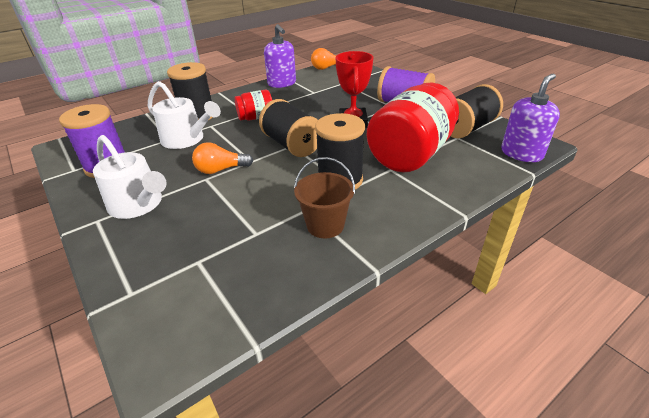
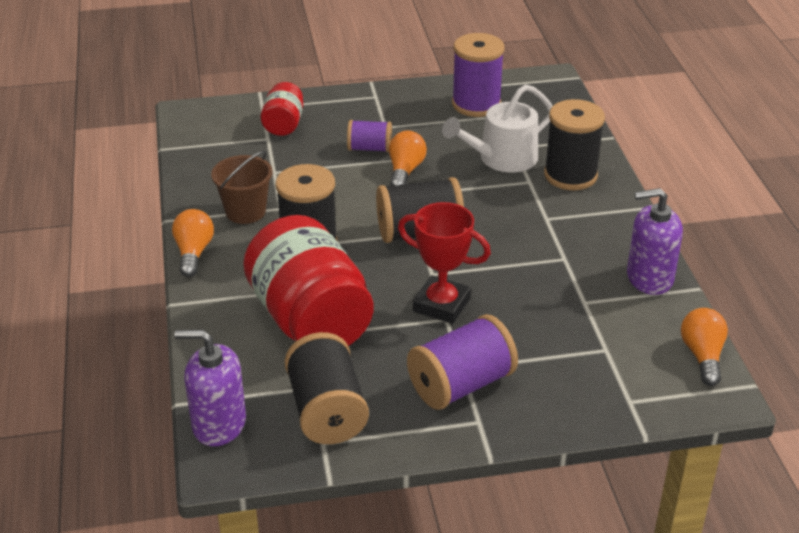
camera: 115 degrees right, 0 degrees up
(138, 205) = (381, 117): white watering can -> none
(194, 195) = (370, 148): none -> purple spool
(256, 118) = (525, 222): red jar -> red jar (283, 124)
(400, 230) = (193, 252): none -> orange light bulb
(521, 153) = (219, 424): purple soap dispenser -> purple soap dispenser turned 120 degrees clockwise

